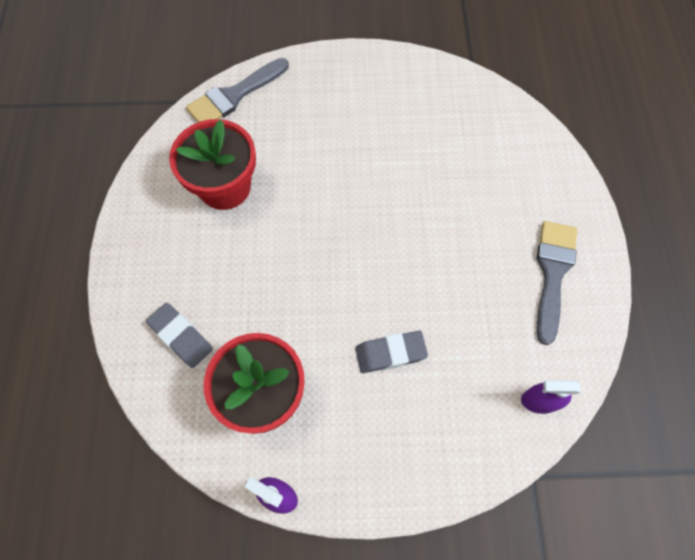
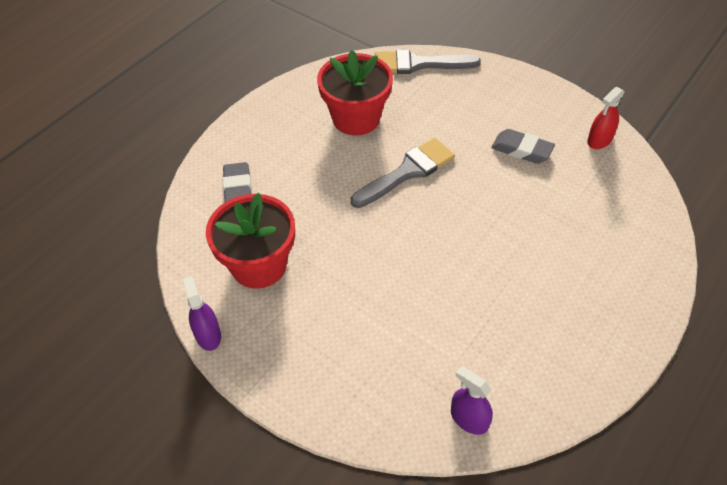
camera: 40 degrees right, 15 degrees down
(390, 353) = (376, 301): grey eraser -> grey eraser (521, 150)
(440, 82) = (599, 140): none -> red spray bottle
(552, 273) = (572, 335): grey brush -> grey brush (407, 172)

